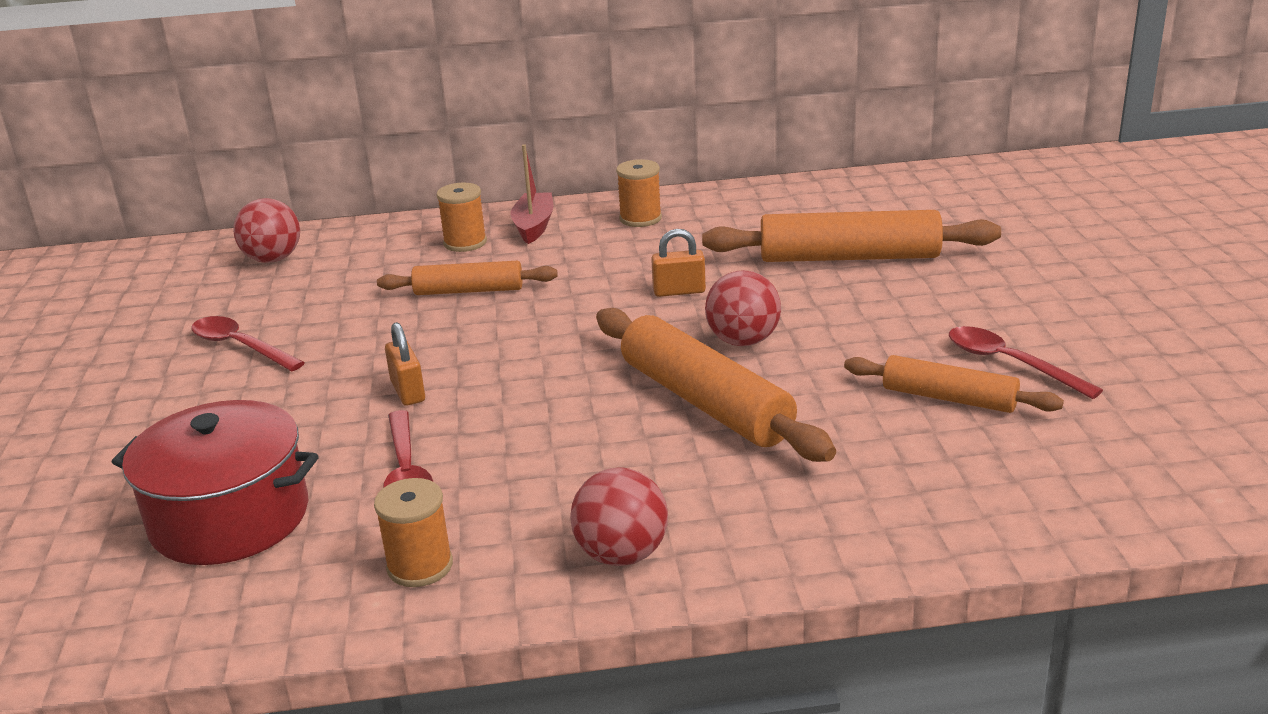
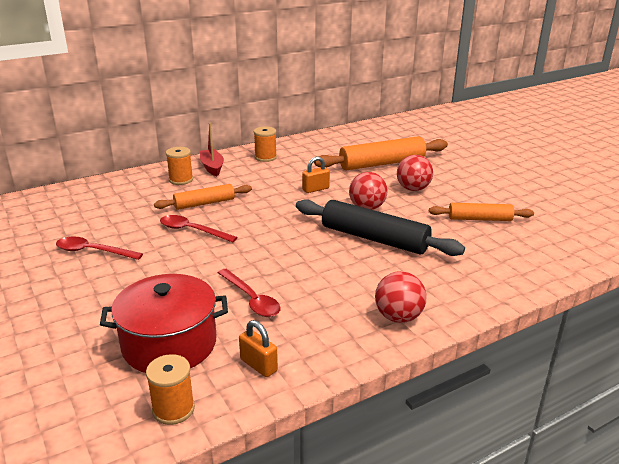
camera: 25 degrees left, 0 degrees up
(273, 259) = (71, 202): red ball -> red ball (413, 189)
(408, 391) = (216, 259): orange padlock -> orange padlock (258, 365)
(420, 566) = (302, 345): orange spool -> orange spool (173, 409)
(705, 402) = (374, 238): orange rolling pin -> black rolling pin
(1010, 363) = (491, 200): red spoon -> red spoon (192, 231)

